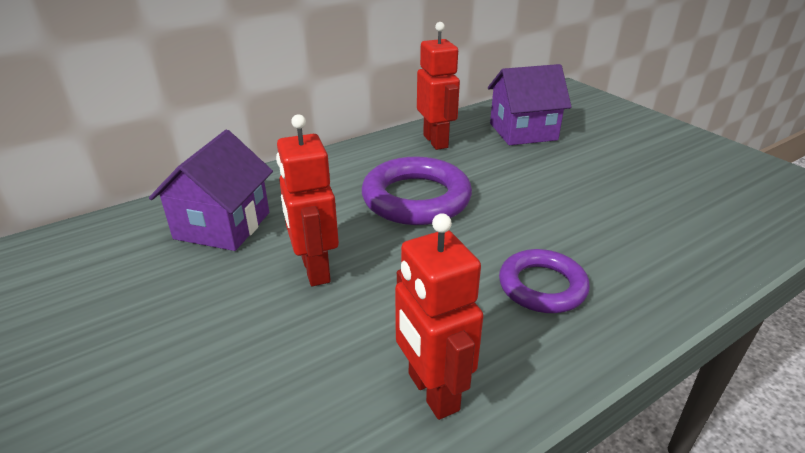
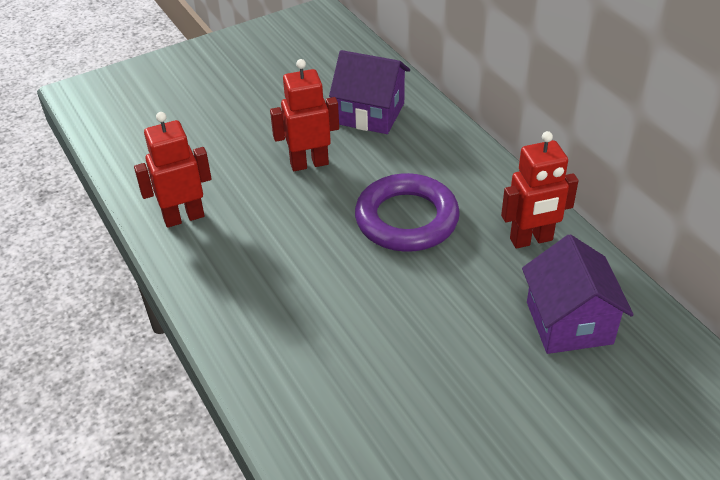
camera: 95 degrees right, 10 degrees up
(542, 286) = (268, 285): purple ring -> none

